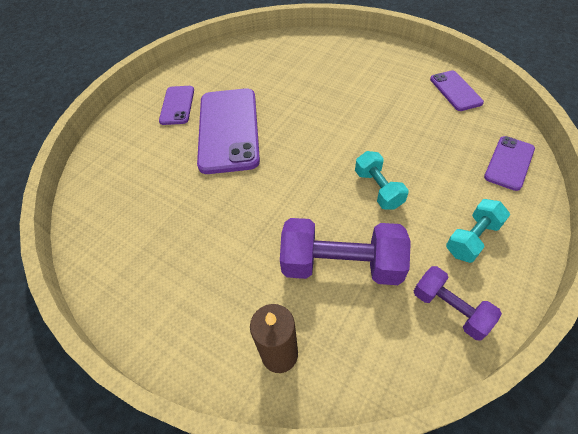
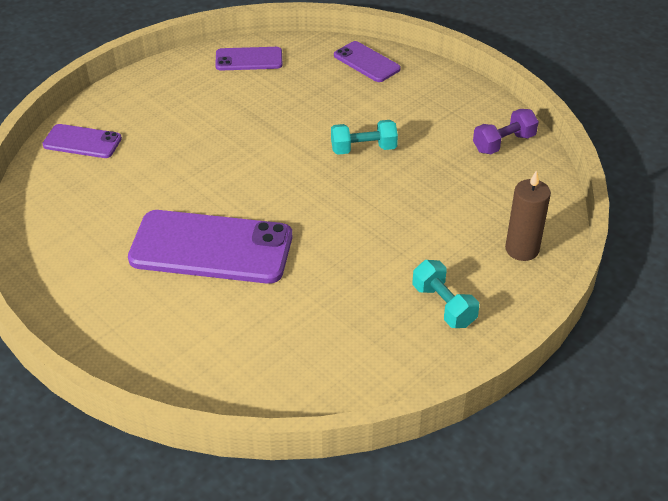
camera: 80 degrees left, 10 degrees down
(177, 105) = (128, 295): purple phone -> purple phone (82, 142)
(341, 265) = (444, 194): purple dumbbell -> none
(472, 238) = (441, 110): turquoise dumbbell -> turquoise dumbbell (443, 305)

